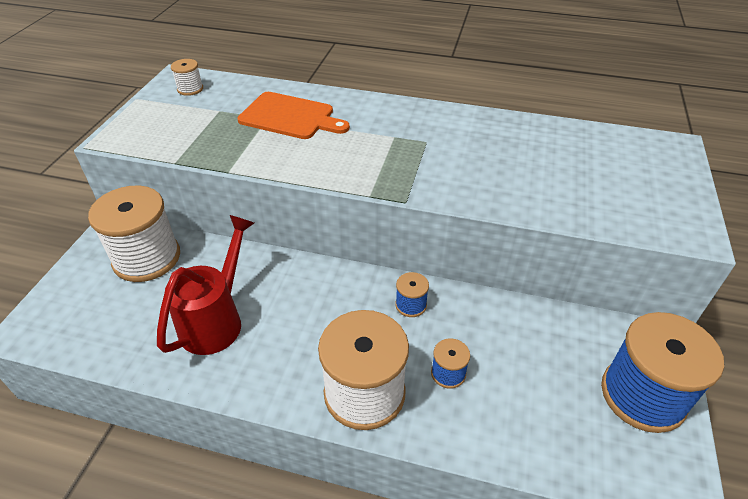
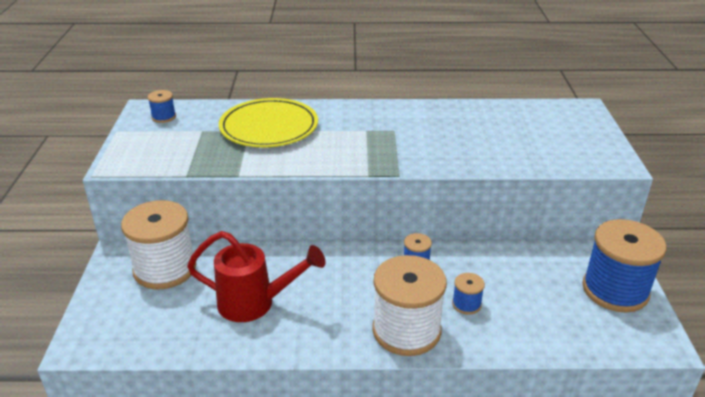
camera: 15 degrees left, 10 degrees down
(190, 89) = (164, 117): white spool -> blue spool
(217, 319) = (255, 303): red watering can -> red watering can turned 90 degrees clockwise
(290, 117) = (269, 127): orange cutting board -> yellow plate

